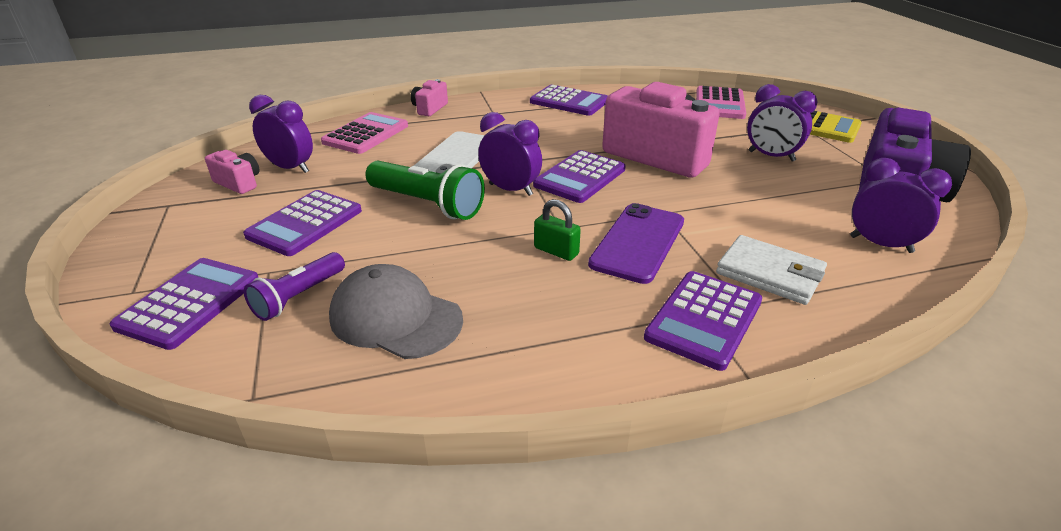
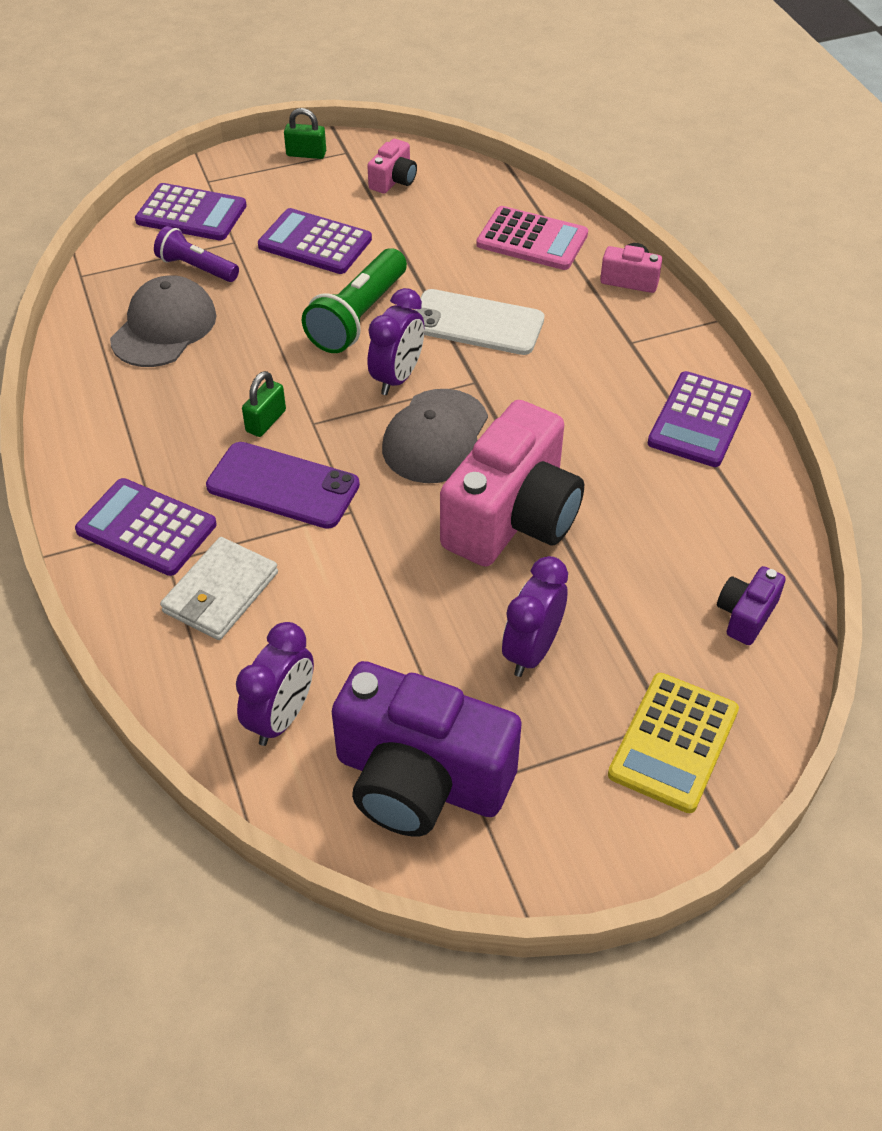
camera: 85 degrees right, 15 degrees up
(147, 226) = (306, 154): none -> green padlock
(290, 168) = (432, 205): purple clock -> none
(580, 177) = (435, 437): purple calculator -> grey cap
(719, 104) = (746, 615): pink calculator -> purple camera

